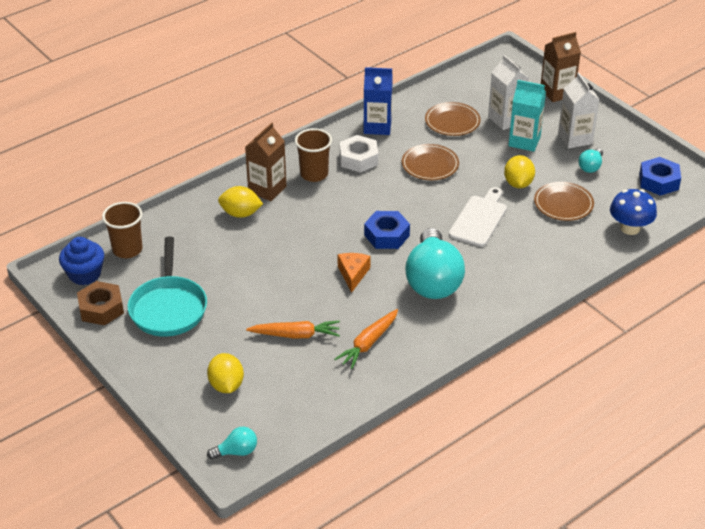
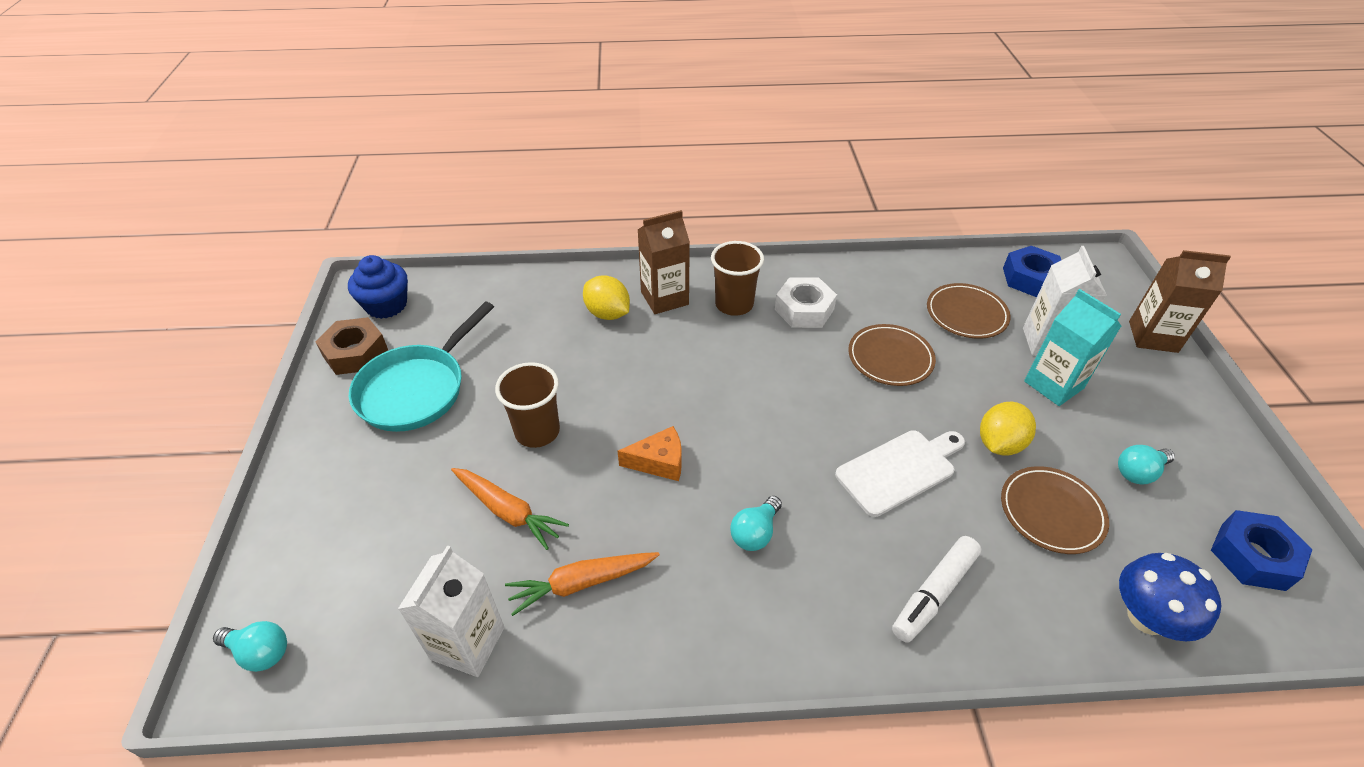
camera: 35 degrees right, 5 degrees up
(127, 249) = (454, 298): brown cup -> brown cup (537, 431)
(226, 385) = (359, 536): yellow lemon -> none
(353, 274) = (659, 462): orange cheese -> orange cheese turned 45 degrees clockwise
(377, 126) = (862, 280): blue carton -> none
(387, 235) = (751, 428): blue nut -> blue nut (1030, 278)
(433, 281) = (755, 533): turquoise light bulb -> turquoise light bulb, size x0.44
(536, 264) = (934, 594): none -> white marker
(575, 138) = (1139, 415): white carton -> white carton (467, 643)

